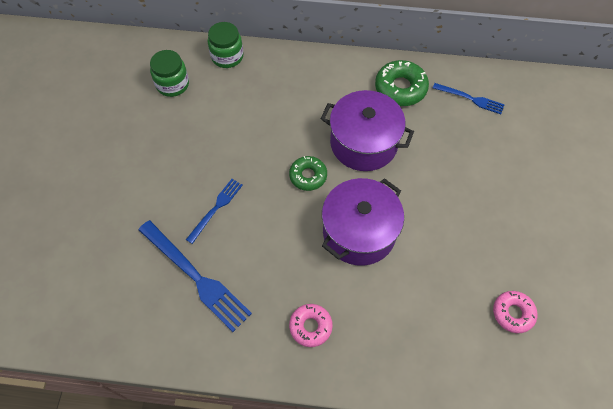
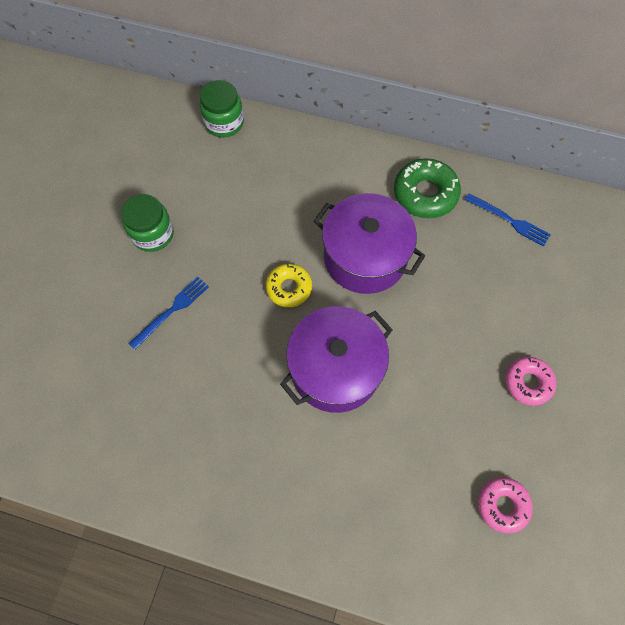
camera: 10 degrees right, 5 degrees up
(172, 84) = (153, 148): green jar -> green jar (153, 234)
(196, 277) = (131, 391): blue fork -> none
(308, 176) = (289, 288): green donut -> yellow donut
(310, 326) = (252, 477): pink donut -> pink donut (528, 382)

